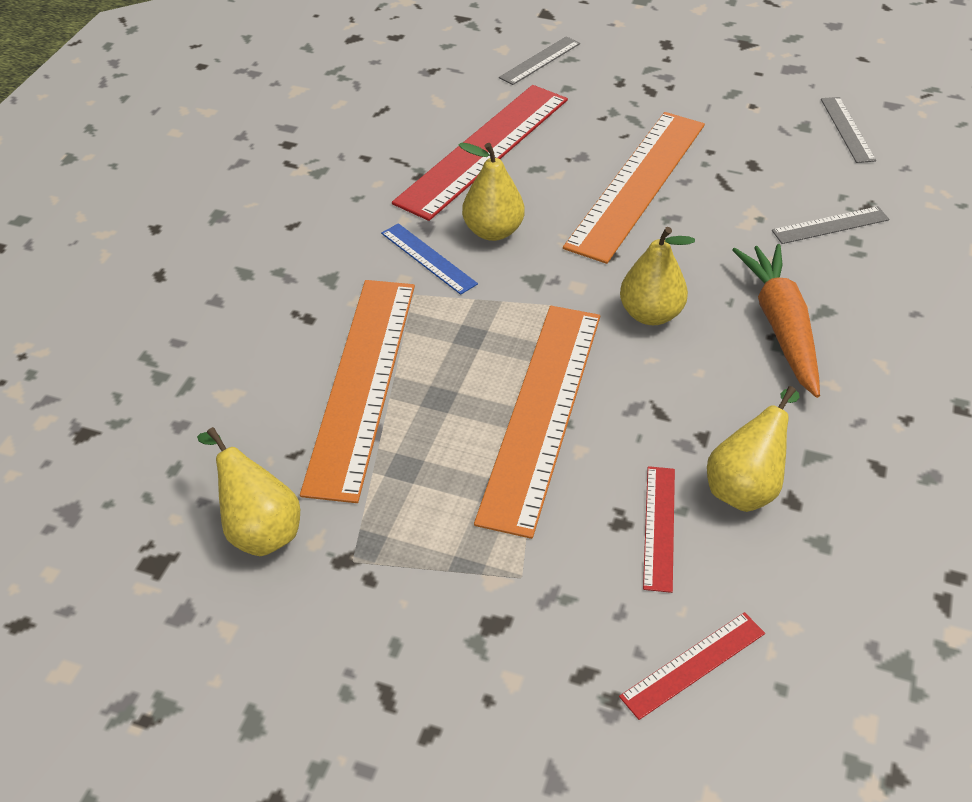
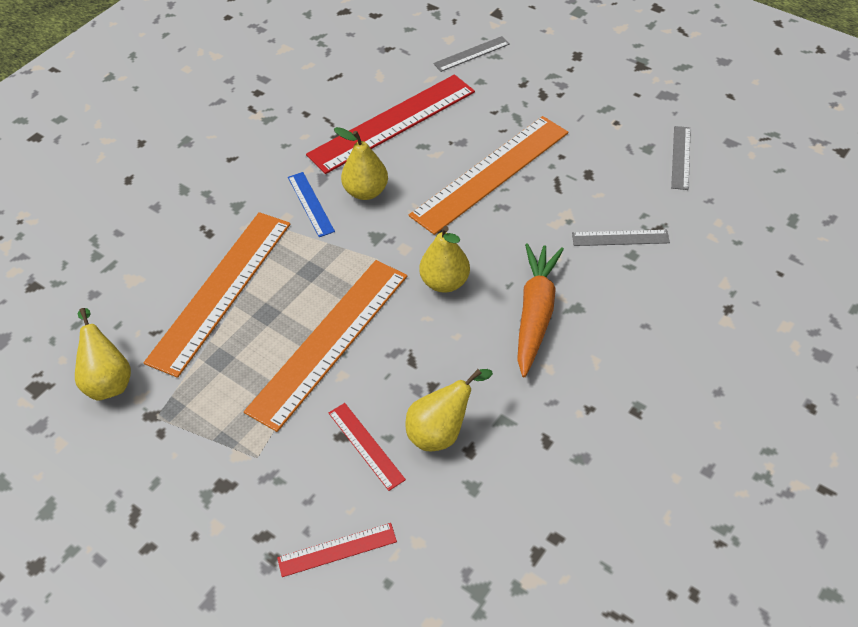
camera: 20 degrees right, 5 degrees up
(659, 527) = (366, 446): red ruler -> red ruler turned 60 degrees counterclockwise

